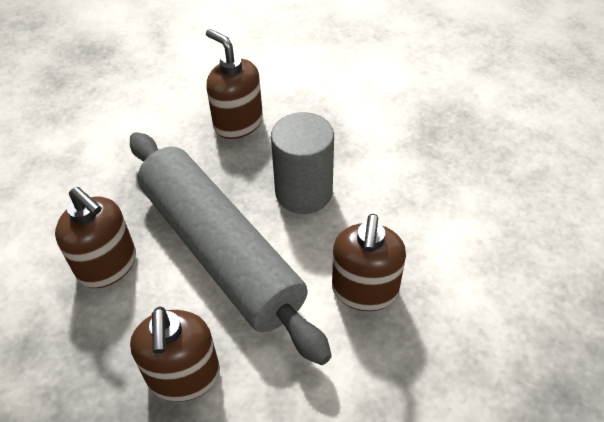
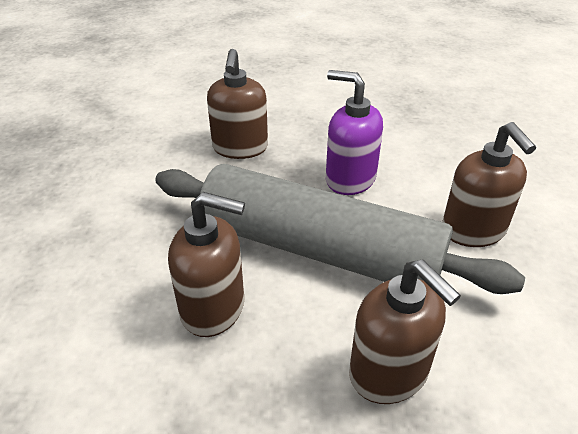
camera: 30 degrees left, 10 degrees down
(238, 123) = (240, 148): brown soap dispenser -> brown soap dispenser turned 105 degrees counterclockwise
(303, 192) = (350, 179): grey cylinder -> purple soap dispenser

